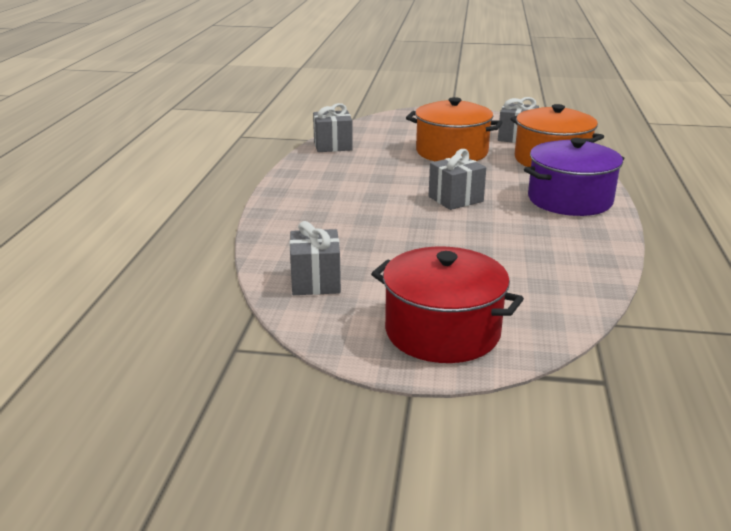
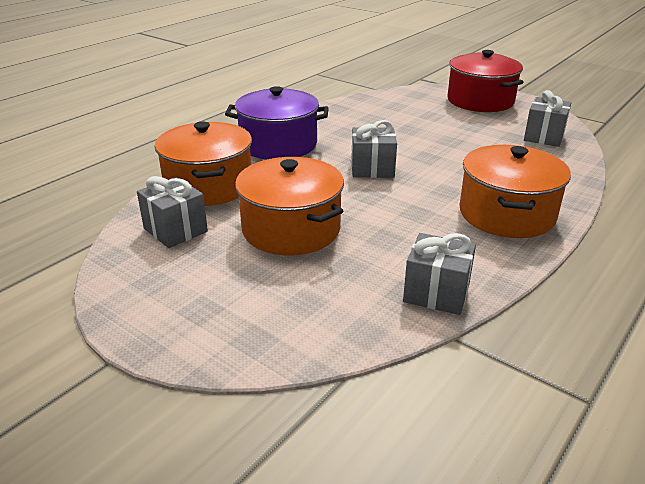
camera: 150 degrees left, 5 degrees up
(315, 191) = (506, 214): none -> orange pot

